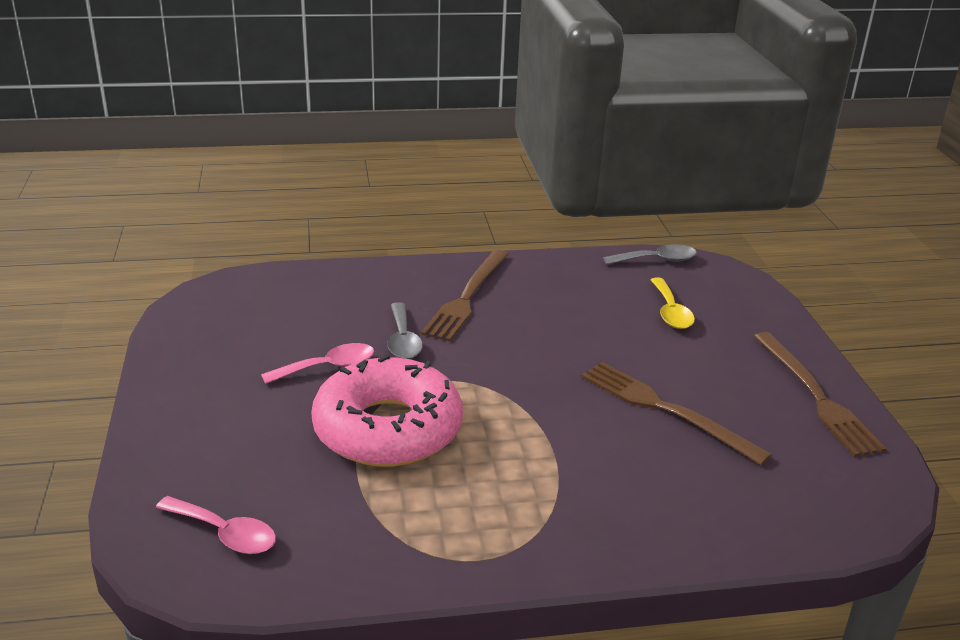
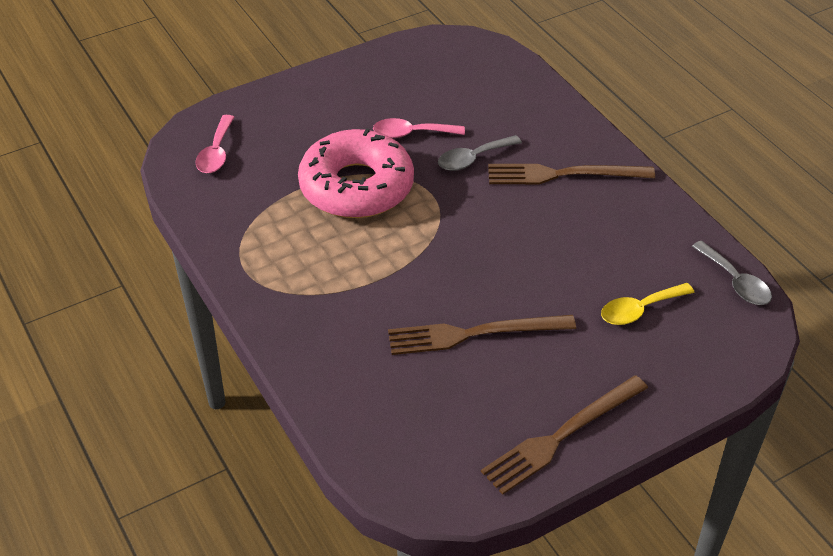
camera: 70 degrees right, 15 degrees up
(328, 367) = (411, 133): pink spoon -> pink spoon turned 135 degrees clockwise
(666, 410) = (474, 334): brown fork -> brown fork turned 120 degrees counterclockwise

